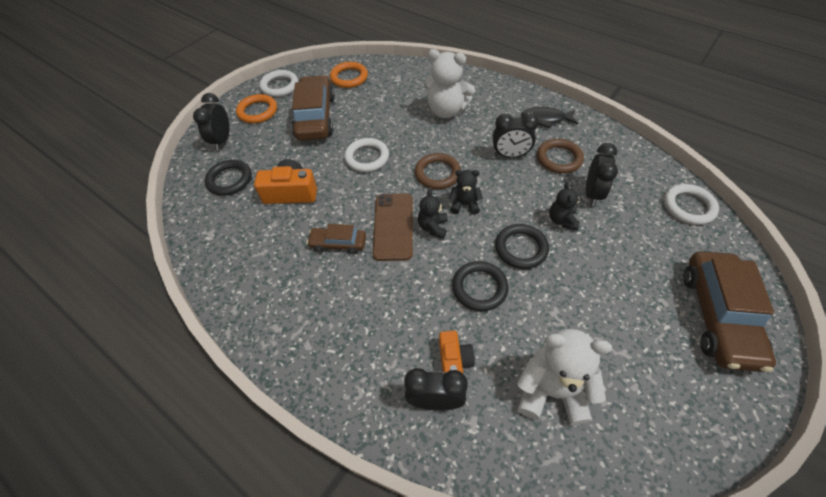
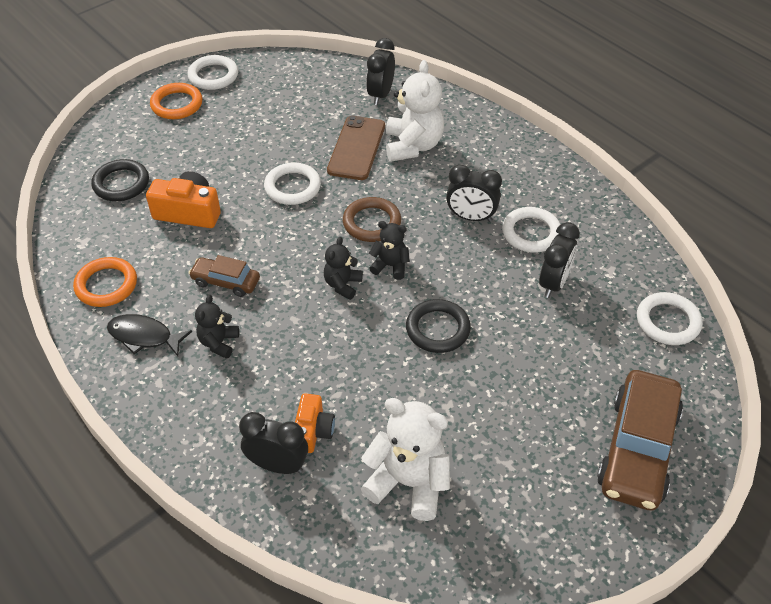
camera: 10 degrees right, 5 degrees down
(222, 140) = (124, 134): black clock -> black clock (380, 95)
(316, 117) = (246, 124): brown car -> none
(349, 77) = (304, 80): orange ring -> orange ring (106, 285)
(393, 226) = (296, 274): brown phone -> brown phone (357, 148)
(446, 110) = (413, 146): white teddy bear -> white teddy bear turned 120 degrees counterclockwise
(479, 288) = (371, 362): black ring -> none
(545, 119) = (536, 180): black fish -> black fish (144, 336)
(559, 158) = (531, 233): brown ring -> white ring
(562, 220) = (501, 307): black teddy bear -> black teddy bear (219, 343)

